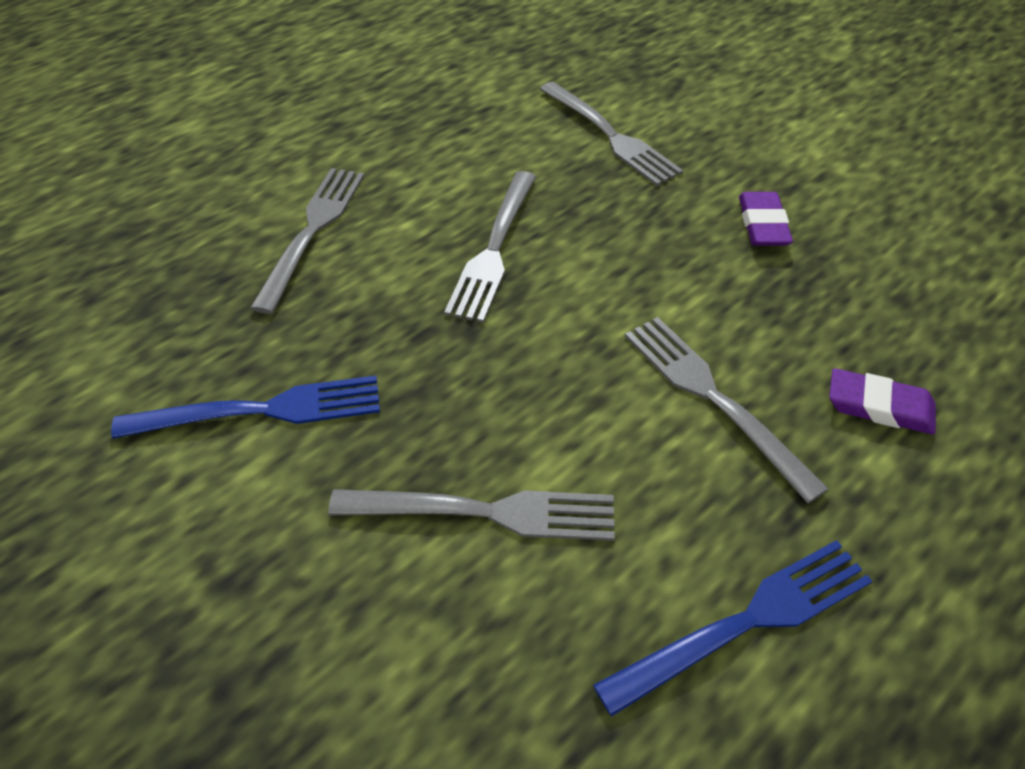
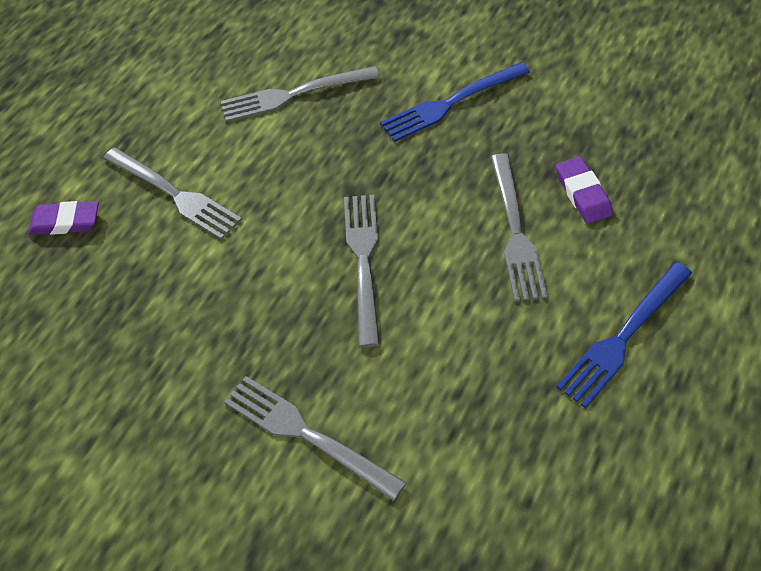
camera: 165 degrees right, 5 degrees up
(747, 621) = (148, 90): blue fork -> blue fork (623, 338)
(762, 224) = (145, 360): purple eraser -> purple eraser (583, 193)

